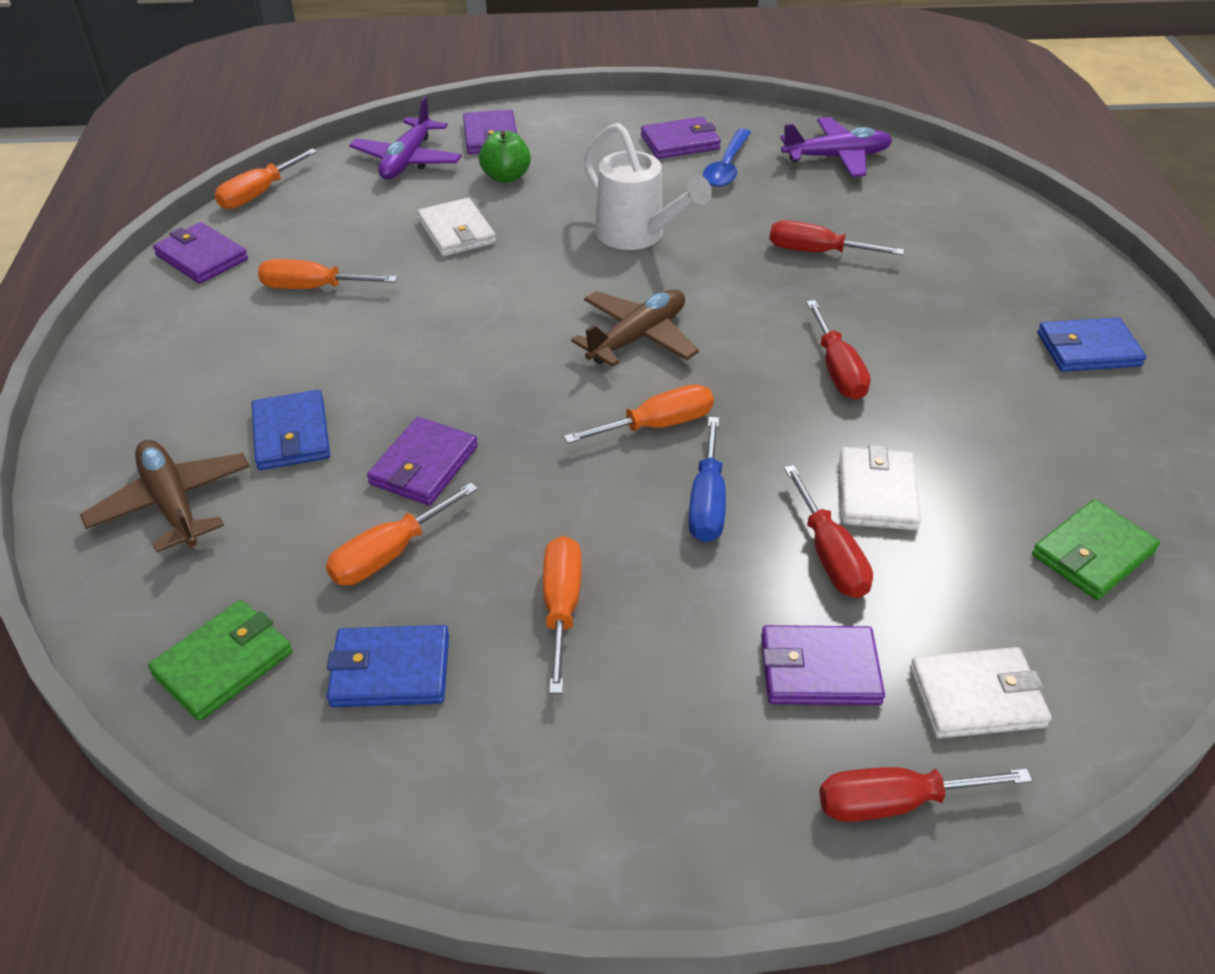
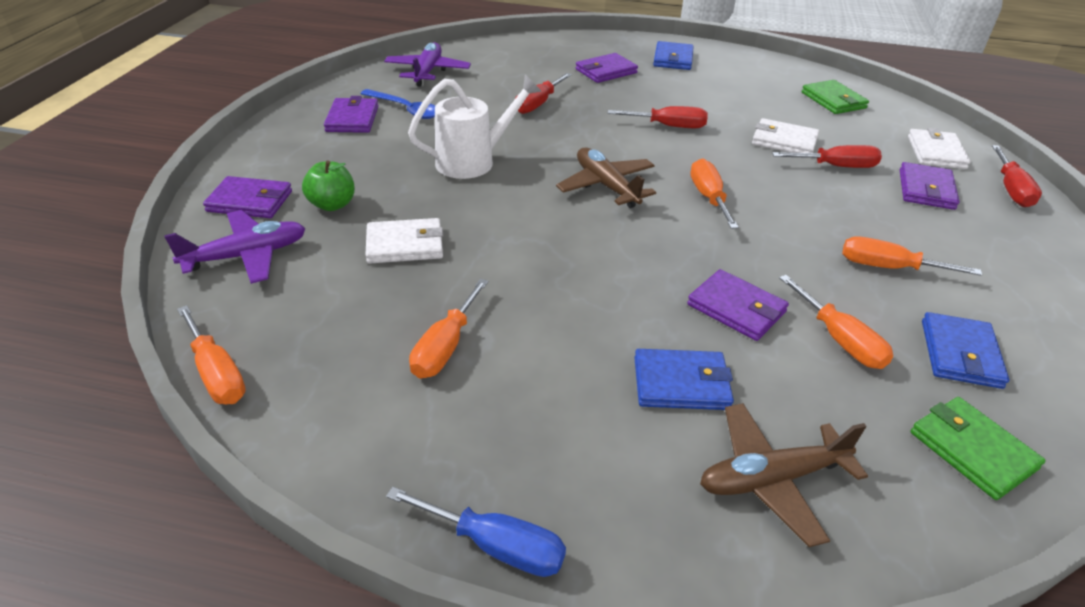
camera: 75 degrees left, 5 degrees down
(202, 257) = (325, 435): purple wallet -> purple wallet (606, 71)
(407, 160) = (246, 256): purple plane -> purple plane turned 60 degrees counterclockwise
(707, 502) = (789, 195): blue screwdriver -> blue screwdriver (495, 546)

